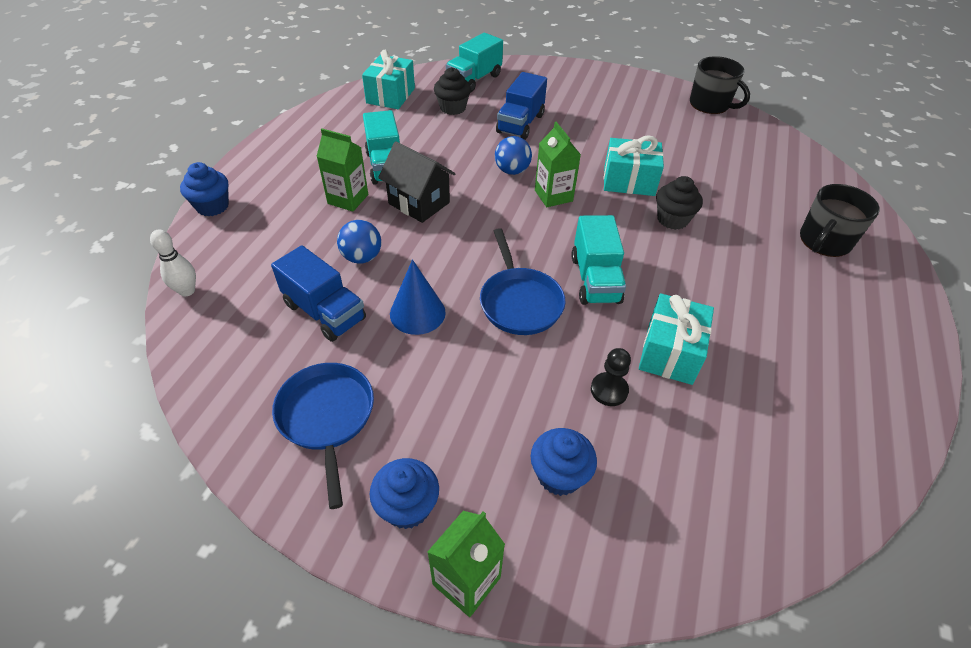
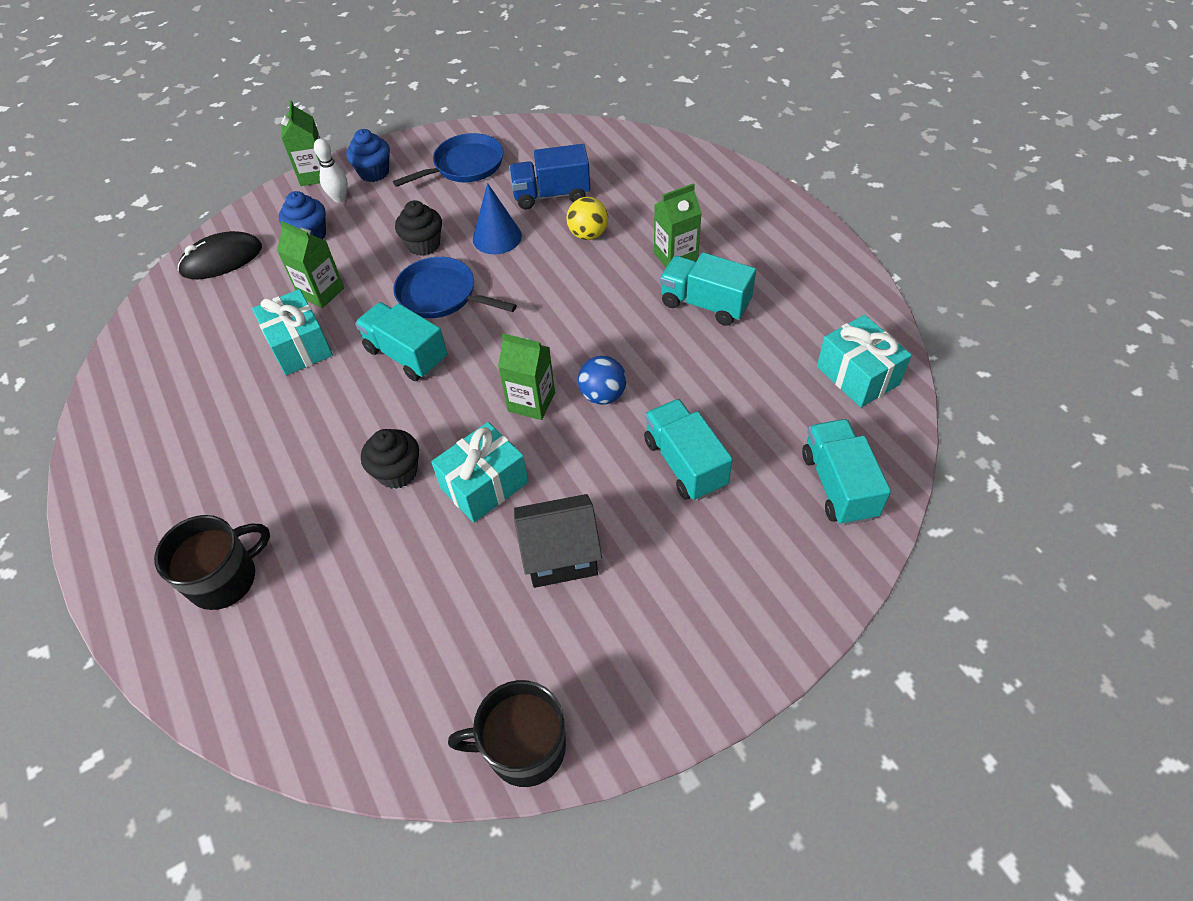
camera: 135 degrees right, 5 degrees up
(187, 291) = (645, 143): white bowling pin -> white bowling pin (339, 198)
(212, 206) = (743, 179): blue cupcake -> none
(327, 417) = (465, 166): blue pan -> blue pan turned 60 degrees counterclockwise
(362, 257) = (588, 234): blue ball -> yellow ball
(419, 203) = (622, 299): black house -> black house (560, 556)
(452, 108) = (778, 418): black cupcake -> black cupcake (424, 245)
(520, 124) = (685, 463): blue truck -> turquoise truck
(609, 390) = (321, 292): black pawn -> green carton
(679, 534) = (222, 260): none -> black mouse
(824, 241) = (225, 578): black mug -> black mug turned 60 degrees clockwise

